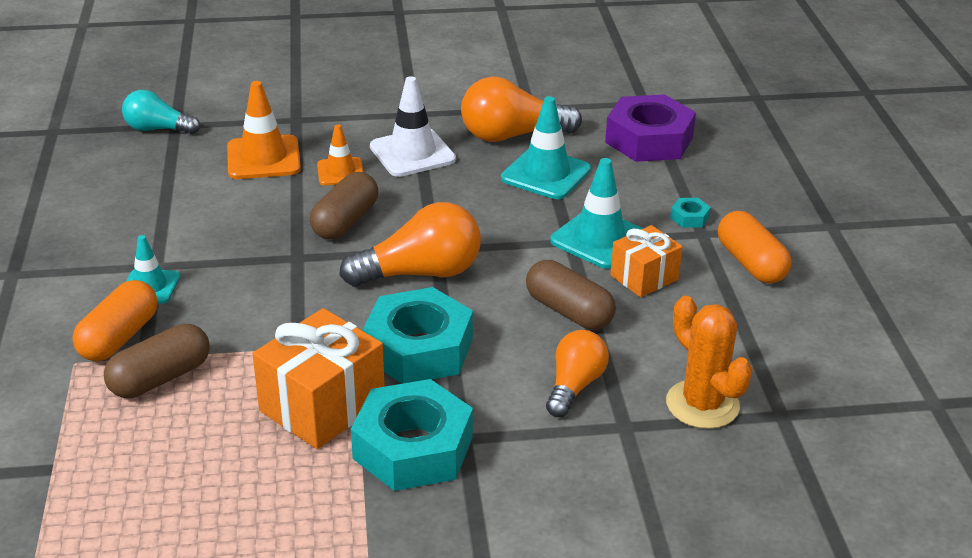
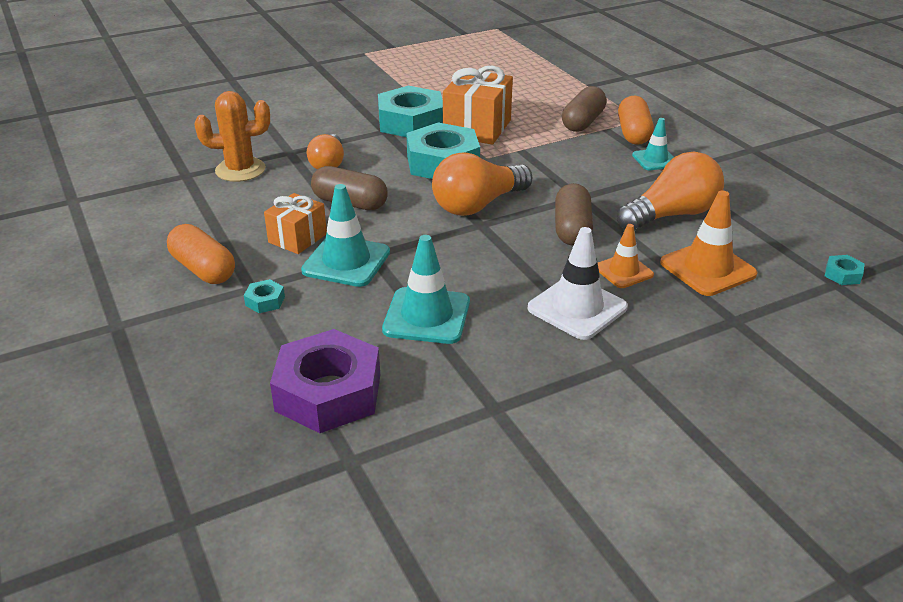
camera: 160 degrees right, 0 degrees up
(158, 129) = (842, 274): turquoise light bulb -> turquoise nut
(512, 136) = (490, 357): orange light bulb -> orange light bulb (671, 215)
(702, 404) = (240, 170): orange cactus -> orange cactus turned 45 degrees counterclockwise

